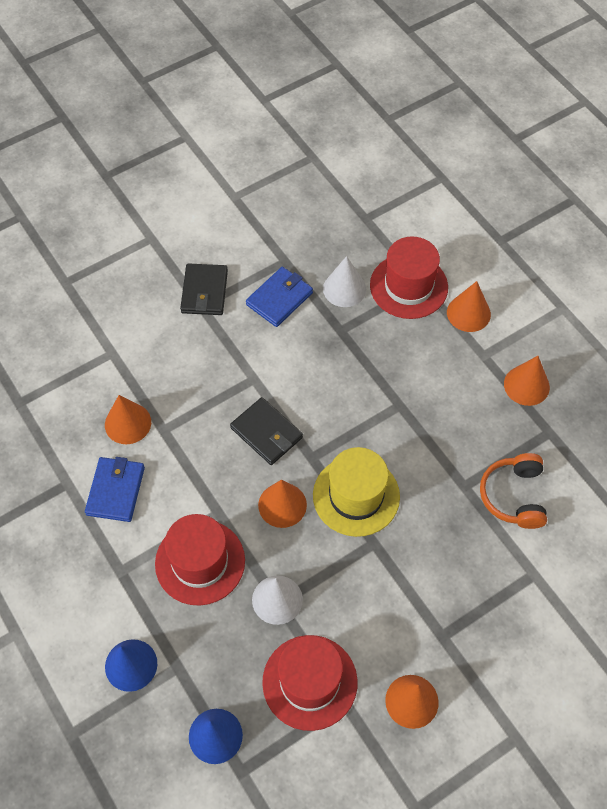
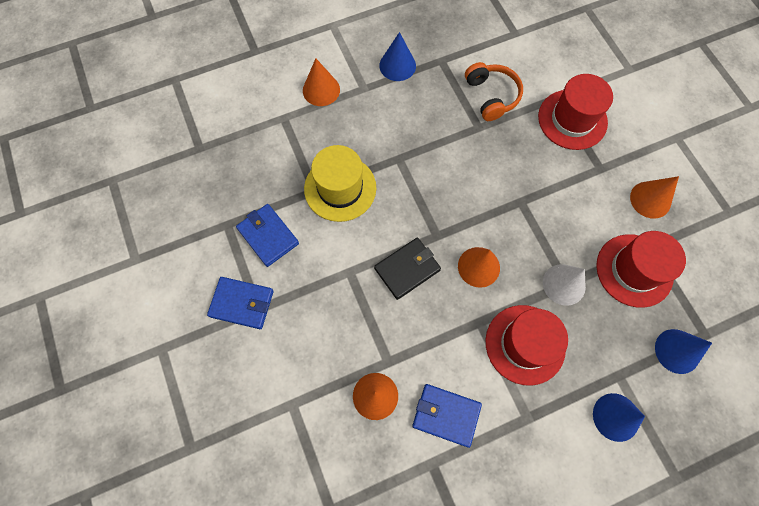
camera: 80 degrees left, 10 degrees up
(204, 291) = (242, 303): black wallet -> blue wallet
(344, 289) = (272, 179): white cone -> none
(356, 496) = (477, 207): yellow hat -> yellow hat (340, 188)
(408, 286) = (282, 128): red hat -> red hat (572, 119)
(514, 496) = (491, 96): orange headphones -> orange headphones turned 120 degrees counterclockwise
(526, 385) = (397, 65): orange cone -> blue cone

